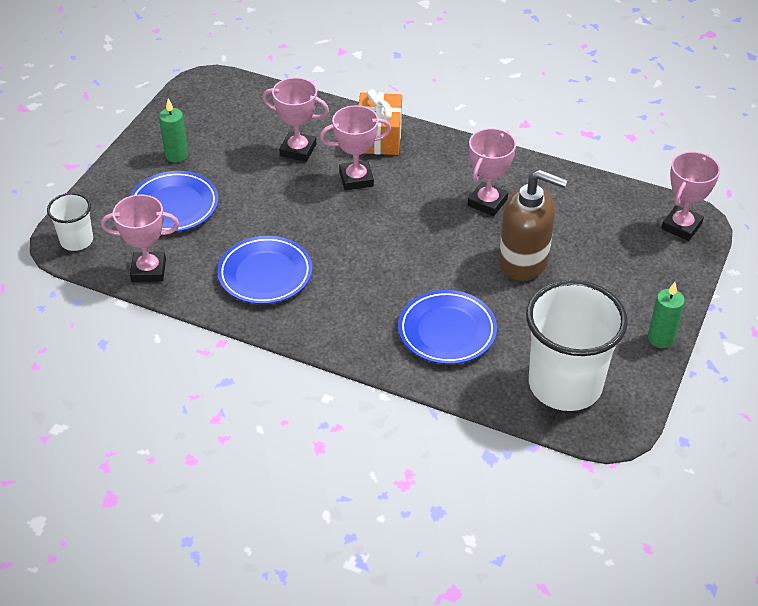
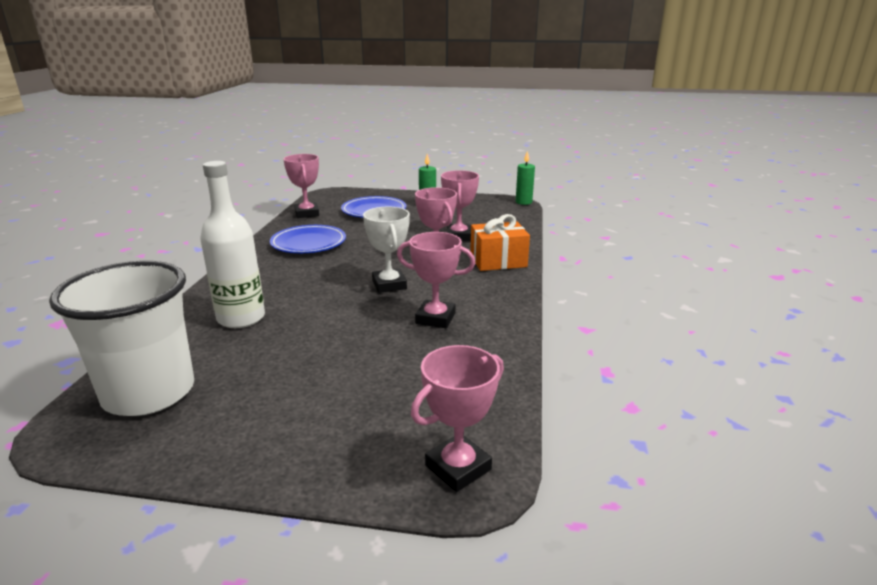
camera: 75 degrees right, 20 degrees down
(76, 240) = (331, 195): white cup -> none
(407, 221) = (389, 285): none -> white trophy
(447, 331) = (241, 318): blue plate -> white bottle
(524, 261) = (348, 348): brown soap dispenser -> none
(661, 339) = (217, 464): green candle -> green candle (523, 202)
(681, 226) = (458, 467): pink trophy -> pink trophy turned 60 degrees counterclockwise

